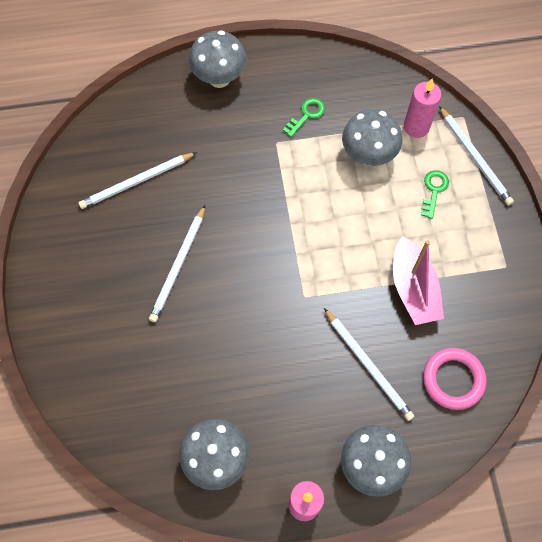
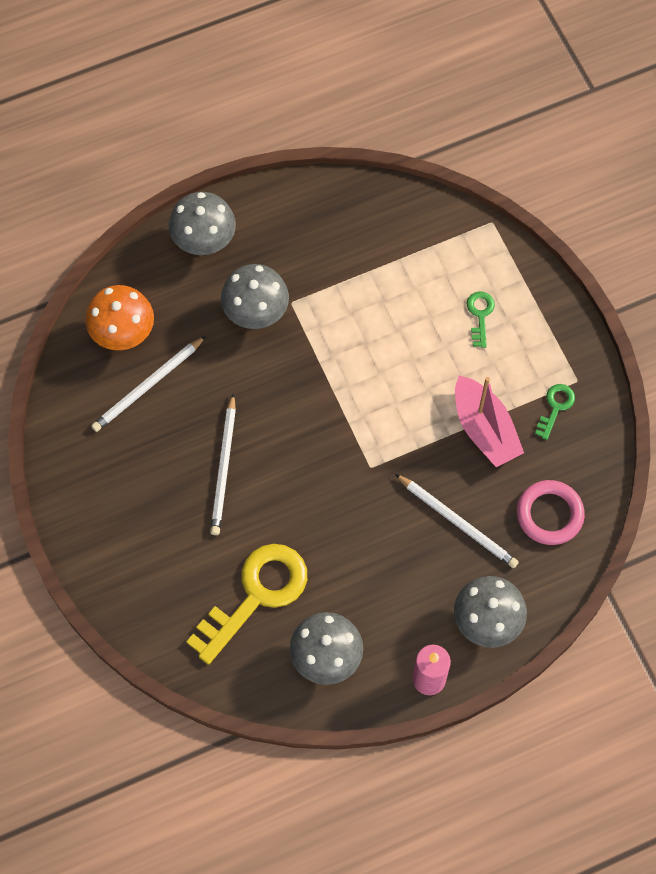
camera: 15 degrees left, 0 degrees up
(130, 135) = (123, 334): none -> orange mushroom
(172, 384) = (256, 595): none -> yellow key
(306, 115) = (316, 262): green key -> green key (555, 407)
(368, 155) = (398, 292): grey mushroom -> grey mushroom (256, 313)
(416, 127) = (443, 246): pink candle -> none
(475, 158) = (516, 267): white pencil -> none

